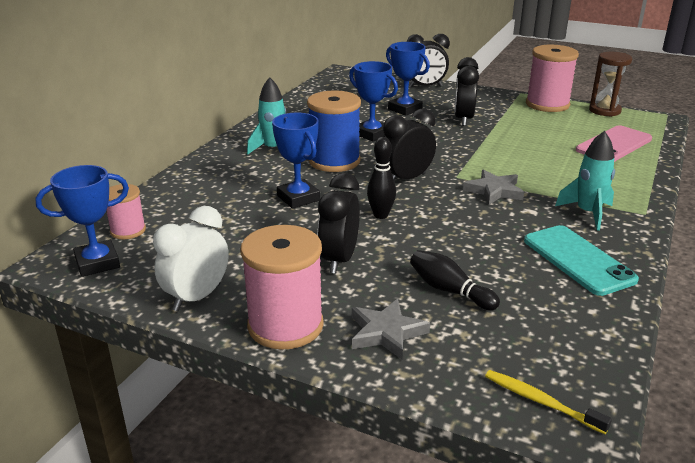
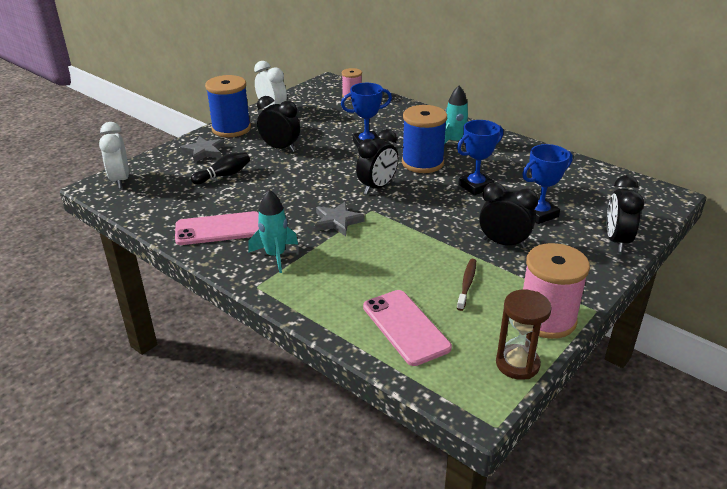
camera: 105 degrees right, 5 degrees up
(97, 263) = (321, 90): blue trophy -> none
(285, 326) = (231, 129): pink spool -> blue spool
(381, 215) = (326, 168): black bowling pin -> none
(406, 179) = (377, 187): black clock -> black clock turned 60 degrees clockwise
(535, 129) = (467, 284): none -> brown toothbrush
(541, 402) = (120, 180): yellow toothbrush -> white clock
(578, 260) = (218, 229): turquoise phone -> pink phone

